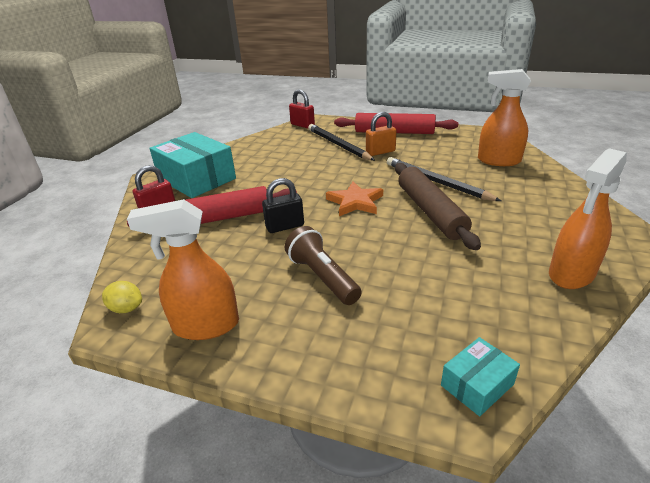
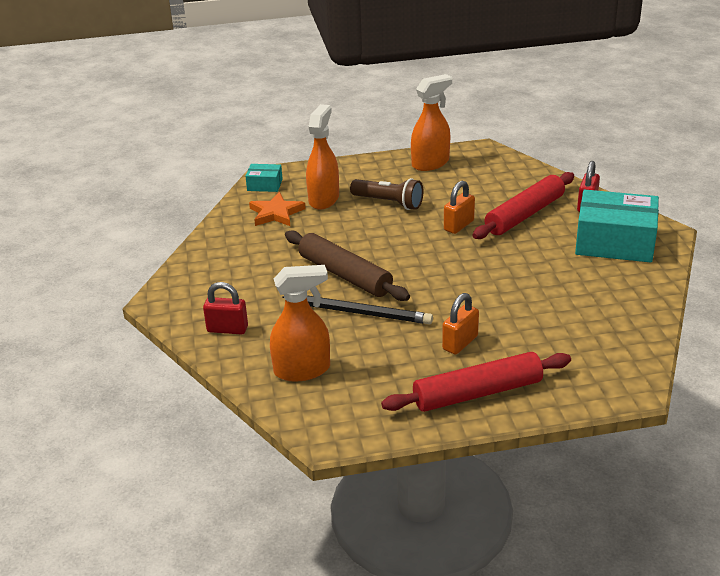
camera: 150 degrees right, 0 degrees up
(126, 308) = (489, 155): yellow lemon -> none
(285, 226) = (459, 225): black padlock -> orange padlock
(302, 125) = (633, 369): red padlock -> red padlock (227, 329)
(338, 145) = (528, 340): black pencil -> none
(355, 202) = (422, 264): orange star -> orange star (276, 213)
(477, 385) = (265, 185): turquoise box -> turquoise box turned 75 degrees clockwise
(571, 274) = (215, 254): orange spray bottle -> orange spray bottle (324, 199)

